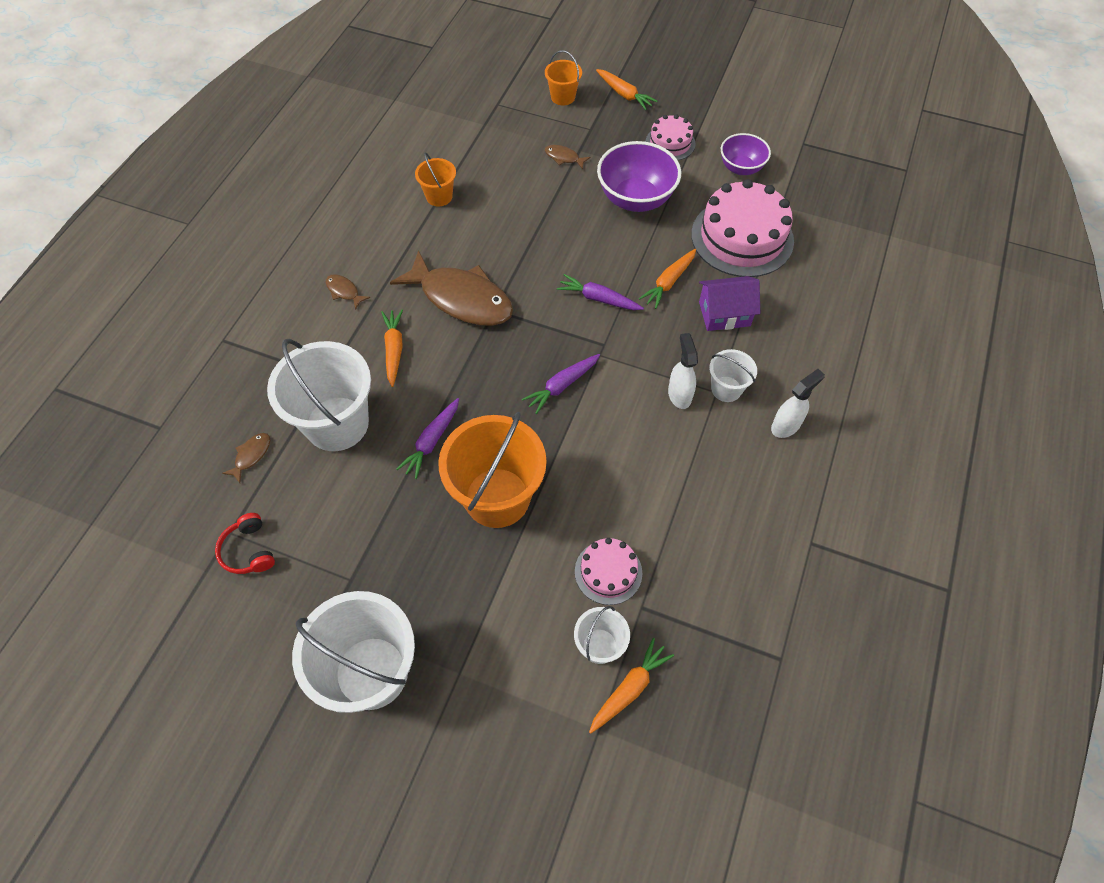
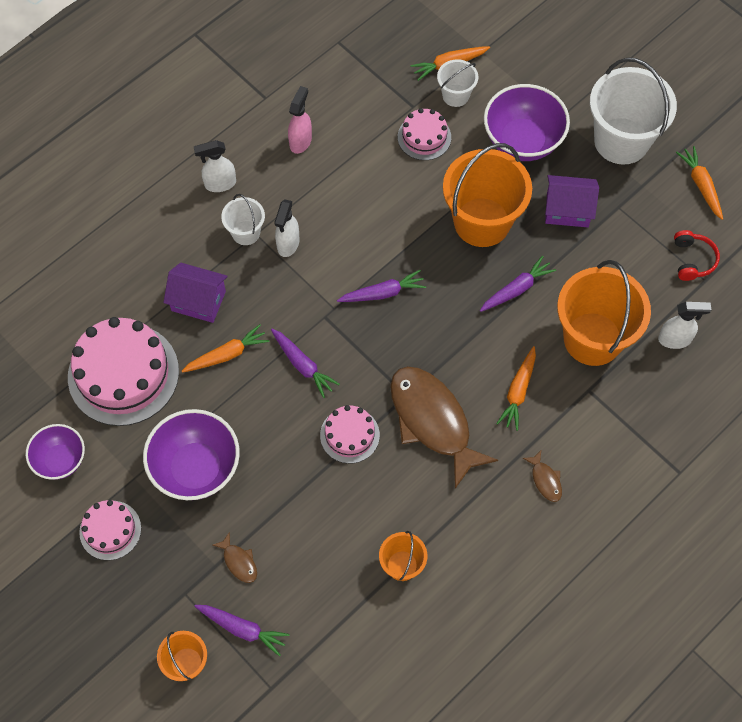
camera: 155 degrees left, 5 degrees up
(251, 455) = (675, 339): brown fish -> white spray bottle
(337, 424) = (592, 339): white bucket -> orange bucket
(408, 551) = (567, 210): none -> purple house
(492, 617) = (522, 141): none -> purple bowl
(527, 263) = (349, 435): none -> pink cake
(536, 125) = (242, 629): none -> purple carrot
(624, 94) = (112, 633): orange carrot -> orange carrot (701, 185)
(738, 507) = (300, 141): none -> pink spray bottle

